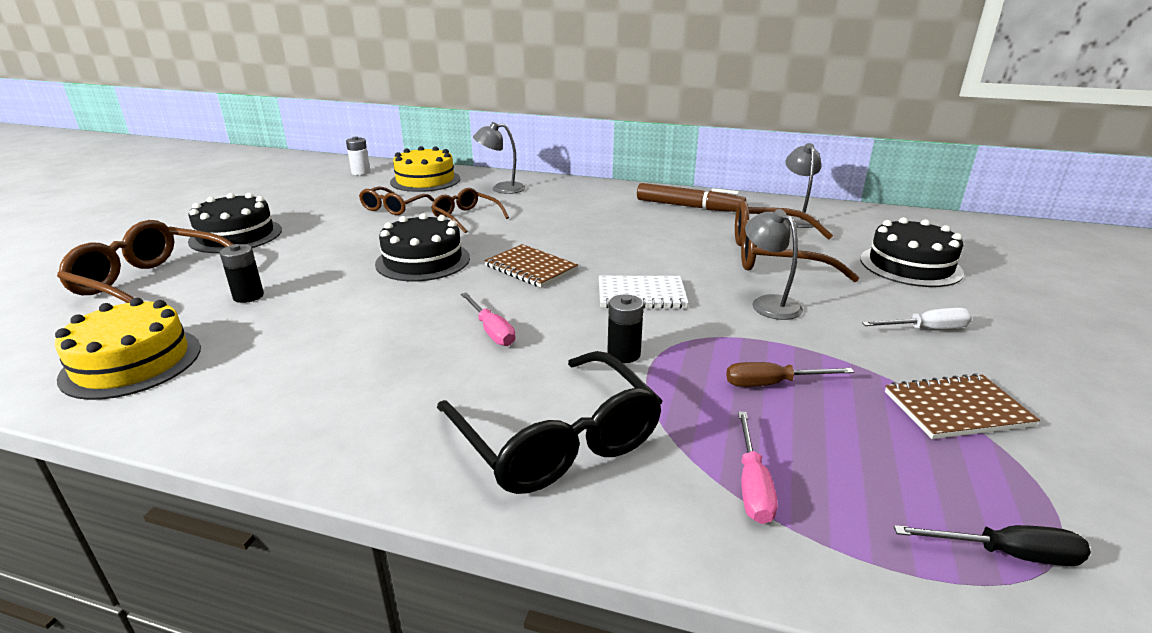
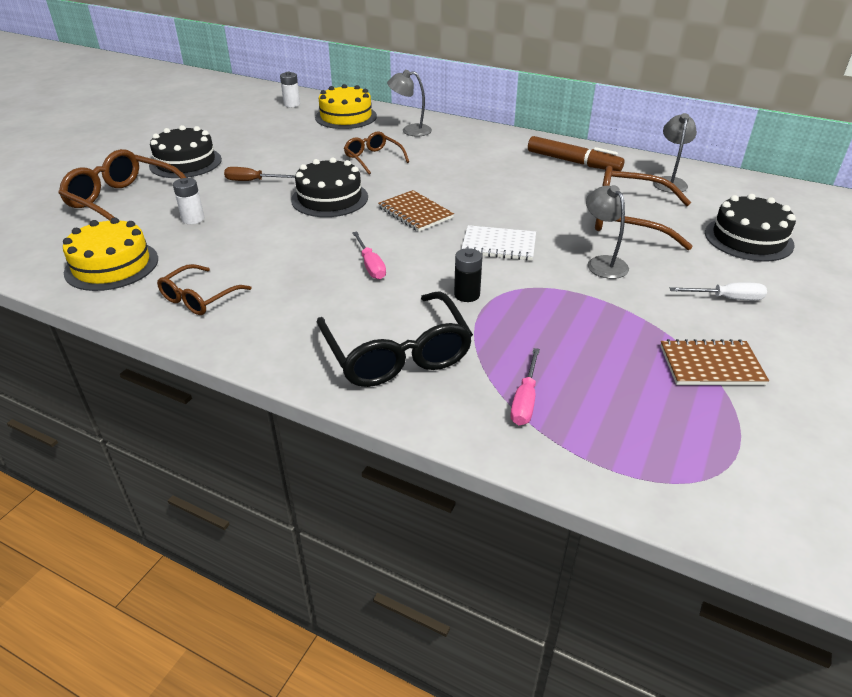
camera: 10 degrees right, 10 degrees up
(248, 296) = (193, 219): black battery -> white battery
(393, 208) = (314, 144): brown glasses -> brown glasses (198, 298)
(772, 384) = (573, 330): brown screwdriver -> brown screwdriver (252, 181)
(1007, 554) = (683, 466): black screwdriver -> none

